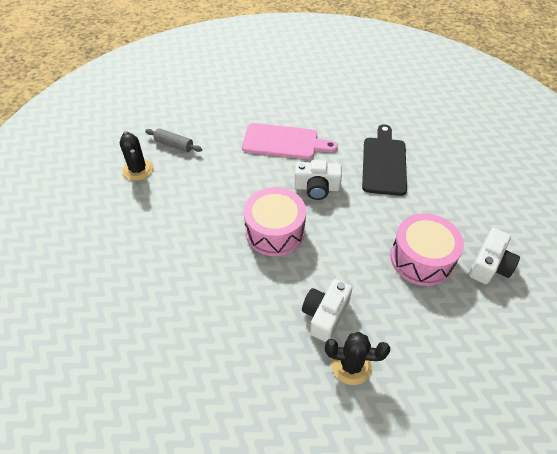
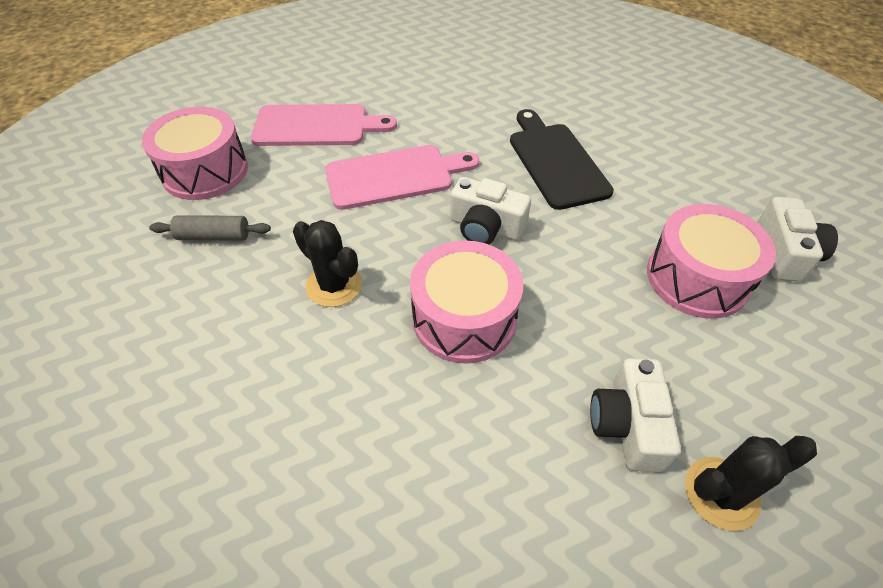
camera: 25 degrees left, 0 degrees up
(138, 170) = (167, 299): black cactus -> black cactus (334, 285)
(186, 108) = (205, 171): none -> pink drum
(258, 99) = (317, 126): none -> pink cutting board
(317, 188) = (485, 227): white camera -> white camera turned 45 degrees clockwise

